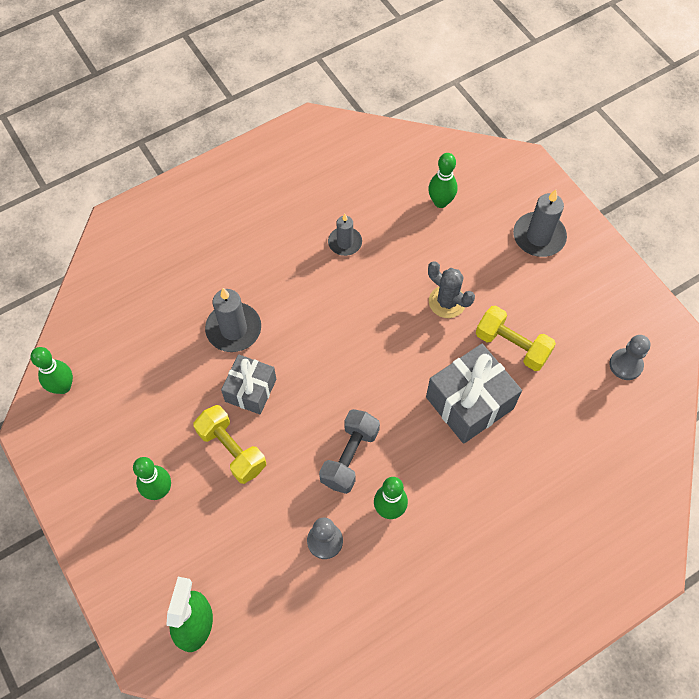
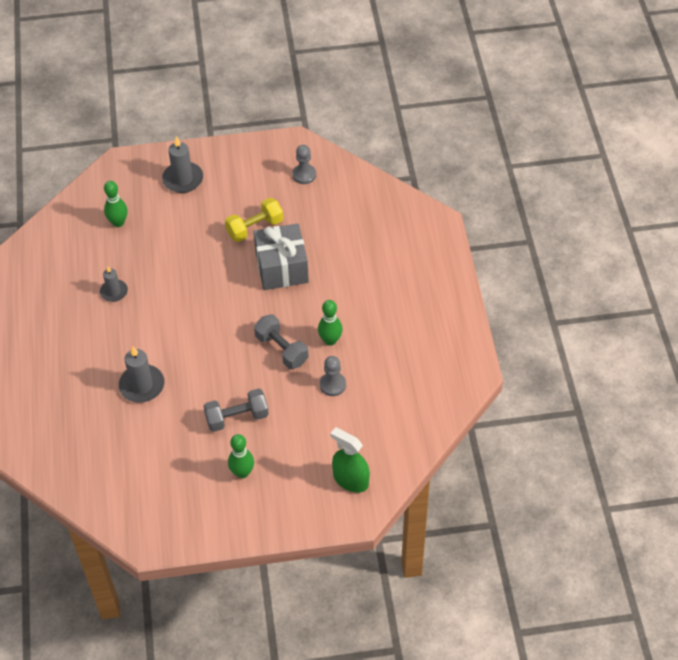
camera: 65 degrees left, 10 degrees down
(63, 387) = (122, 513): green bowling pin -> none
(232, 450) = (237, 417): yellow dumbbell -> grey dumbbell
(250, 390) = (197, 391): grey gift -> none
(447, 302) = (200, 250): grey cactus -> none

